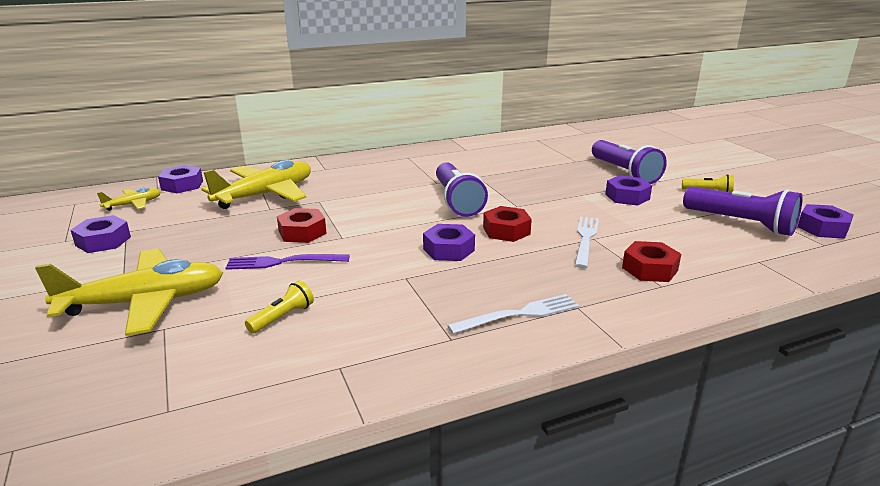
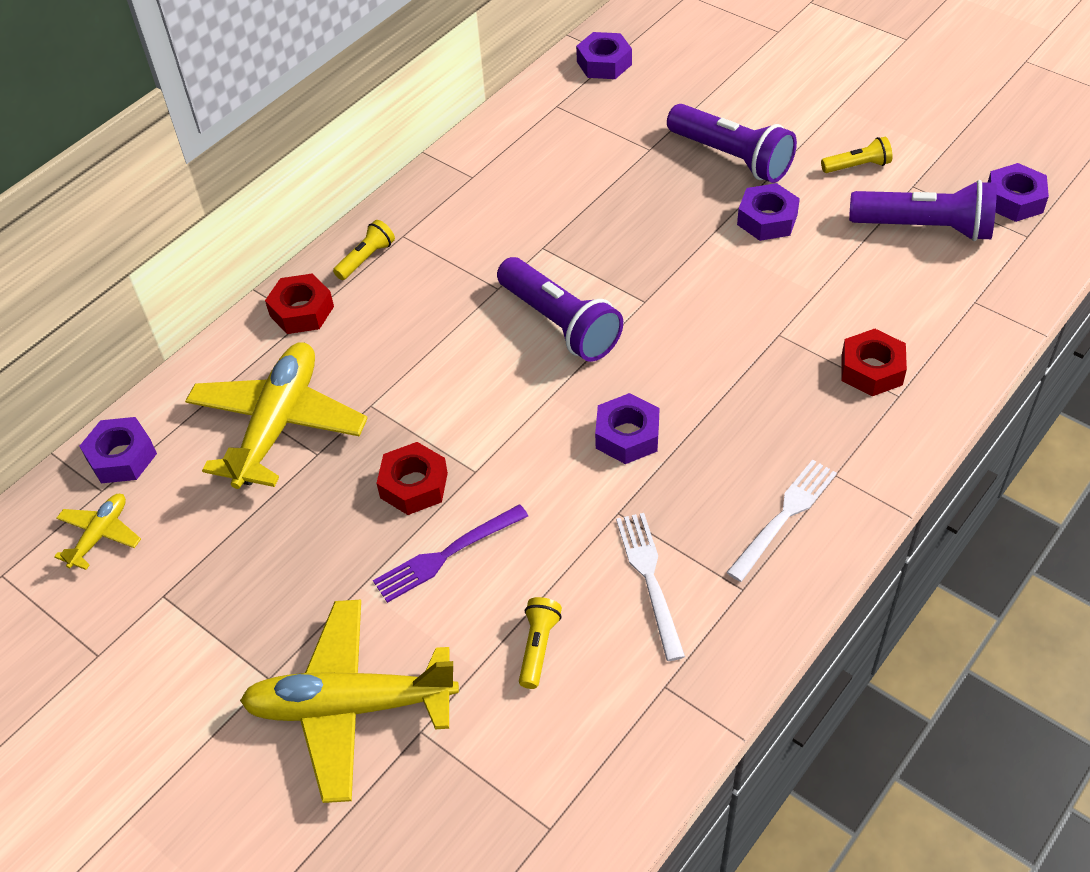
camera: 25 degrees left, 25 degrees up
(103, 241) = (156, 630): purple nut -> purple nut (604, 63)
(144, 303) = (351, 706): yellow plane -> yellow plane turned 135 degrees counterclockwise
(381, 159) = (366, 258): none -> yellow flashlight
(506, 231) = (668, 364): red nut -> red nut (302, 311)
(585, 239) = (770, 340): white fork -> white fork (649, 578)

